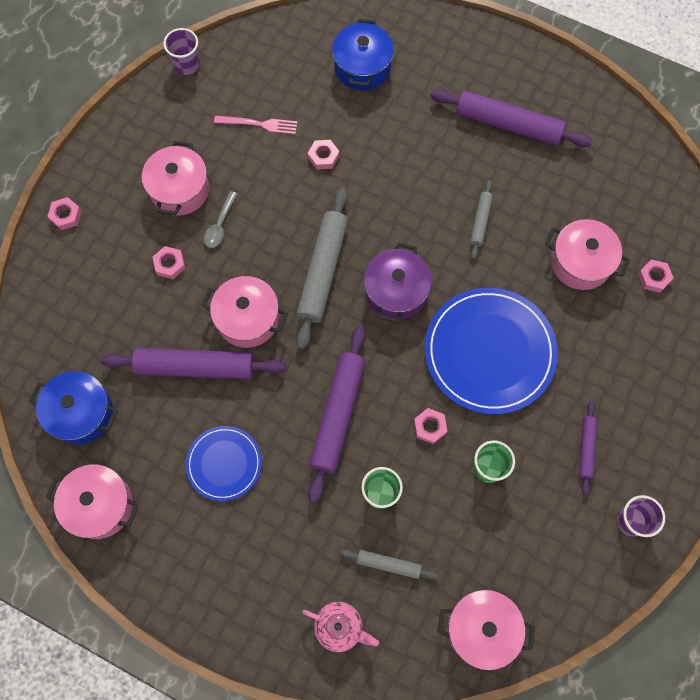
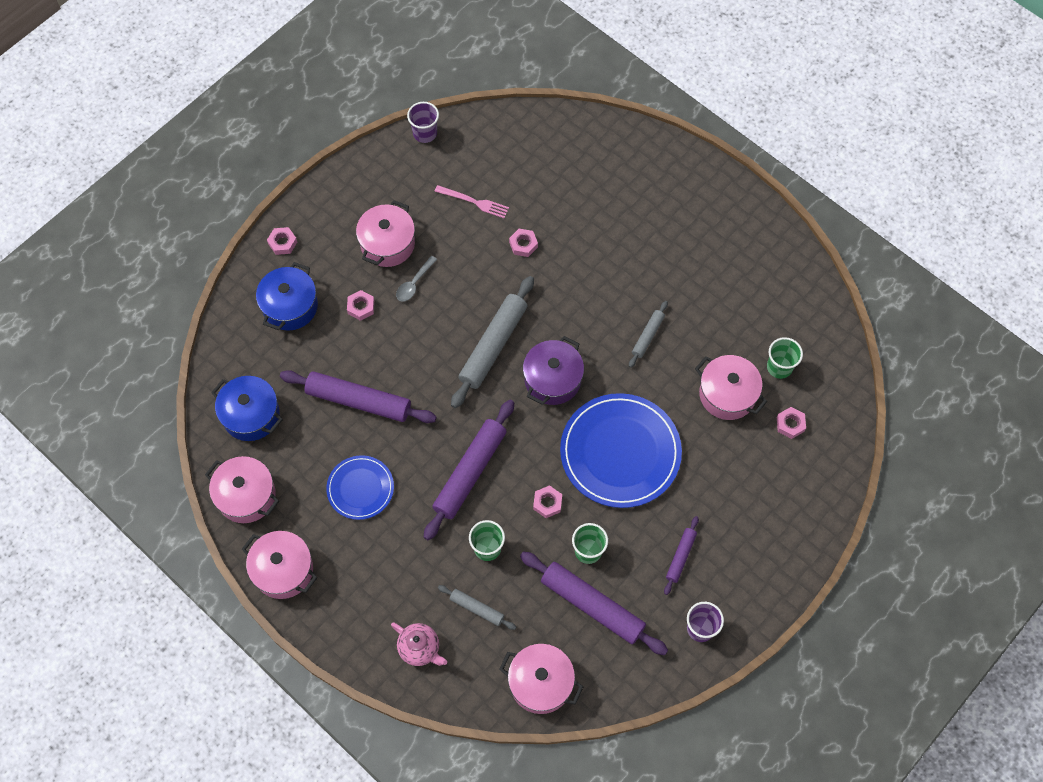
camera: 15 degrees right, 5 degrees down
(248, 319) = (415, 371): pink pot -> pink pot (283, 570)
(362, 67) = (582, 172): blue pot -> blue pot (290, 306)
(508, 124) = (700, 255): purple rolling pin -> purple rolling pin (592, 606)
(624, 221) = (779, 367): none -> green cup

